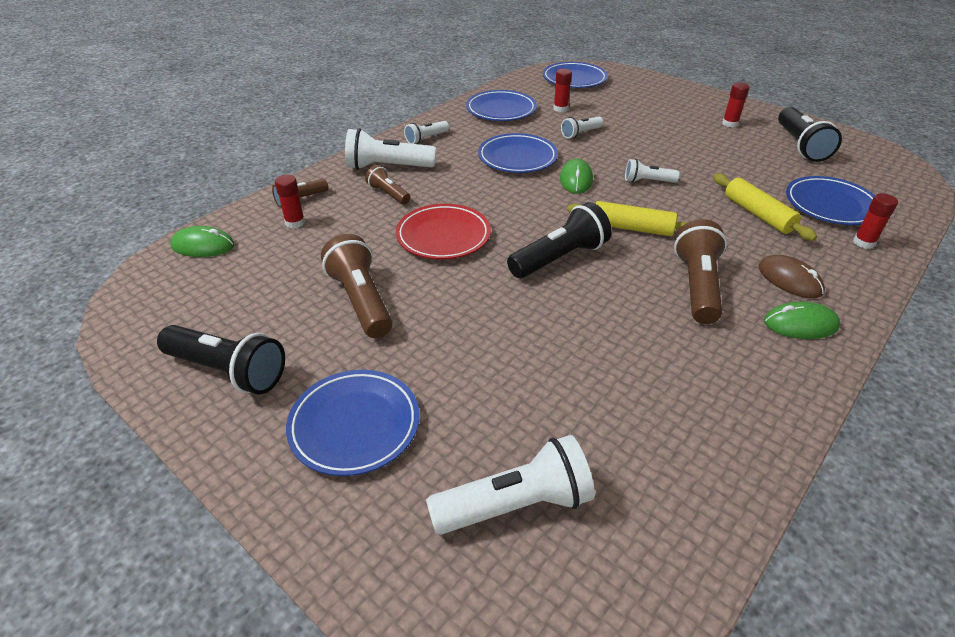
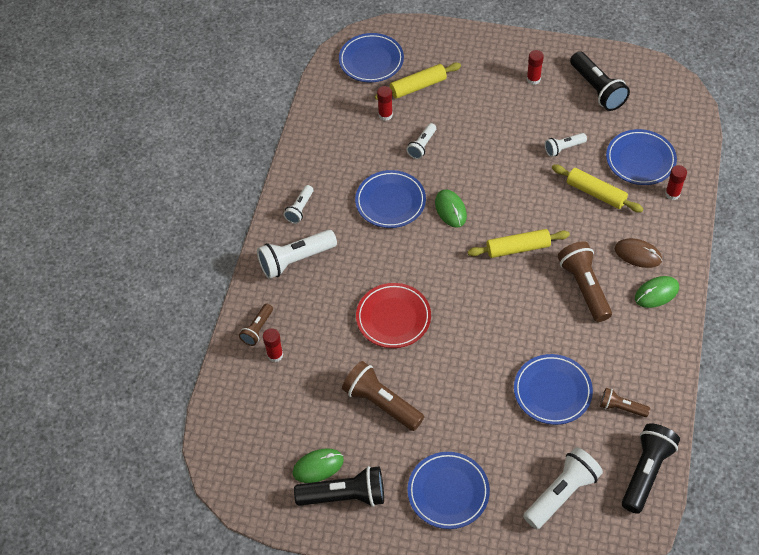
camera: 25 degrees left, 15 degrees up
(203, 246) = (228, 409): green mouse -> green mouse (318, 466)
(388, 194) = (320, 291): brown flashlight -> brown flashlight (621, 407)
(501, 110) = (335, 139): blue plate -> blue plate (552, 391)
(559, 258) = (485, 302): black flashlight -> black flashlight (646, 472)
(606, 101) = (418, 86): none -> yellow rolling pin
(647, 181) = (504, 188): white flashlight -> white flashlight (563, 148)

